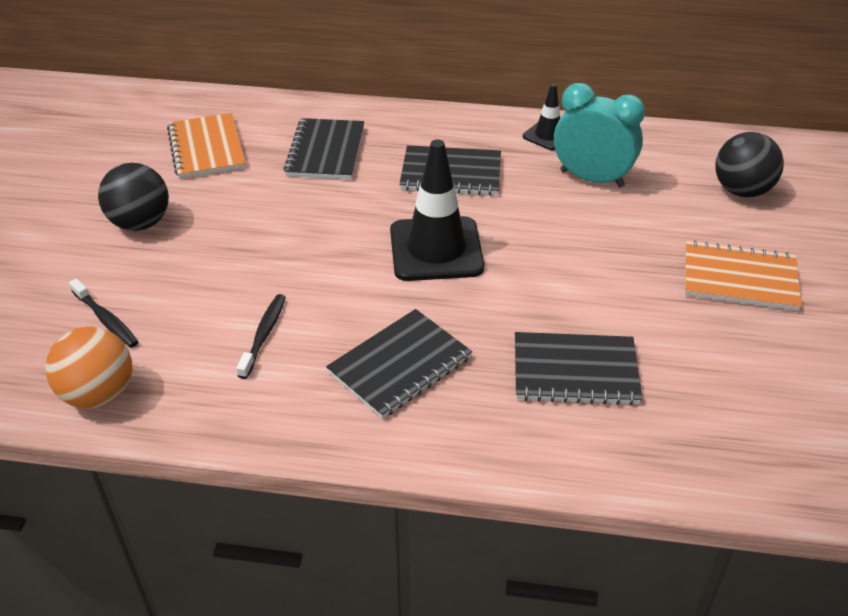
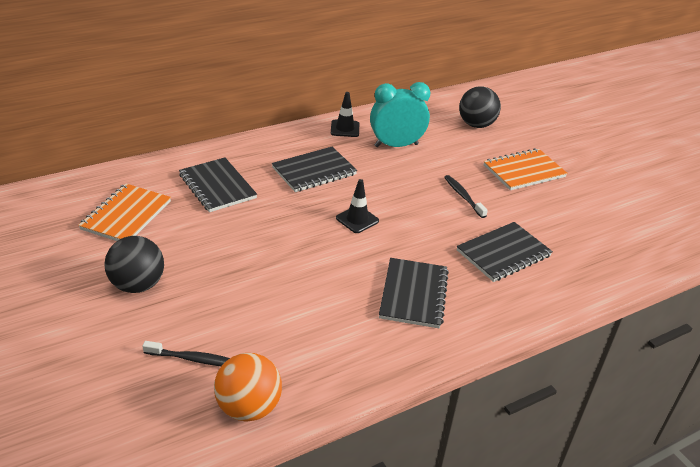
camera: 40 degrees left, 5 degrees down
(206, 148) = (126, 215): orange notebook -> orange notebook turned 75 degrees clockwise
(264, 335) = (314, 316): black toothbrush -> black toothbrush (463, 196)
(436, 249) = (357, 219): black traffic cone -> black traffic cone, size x0.52

